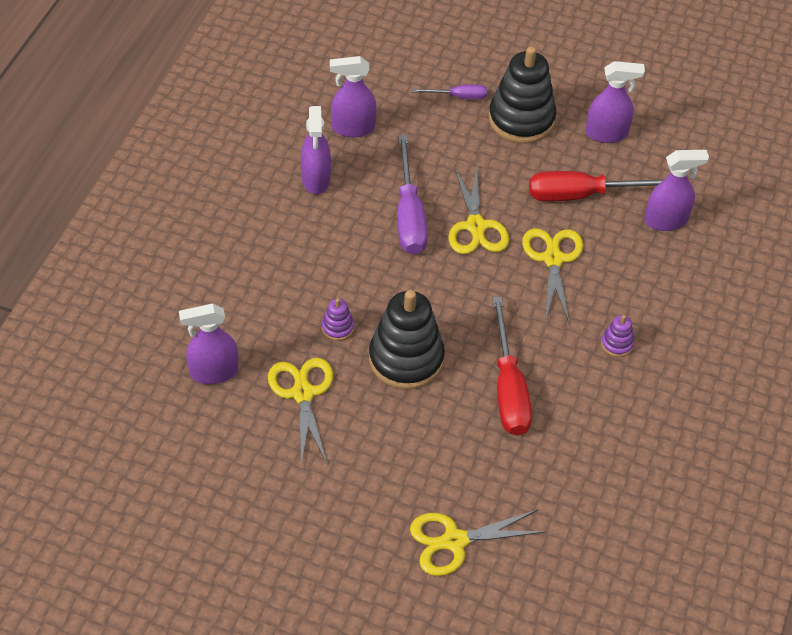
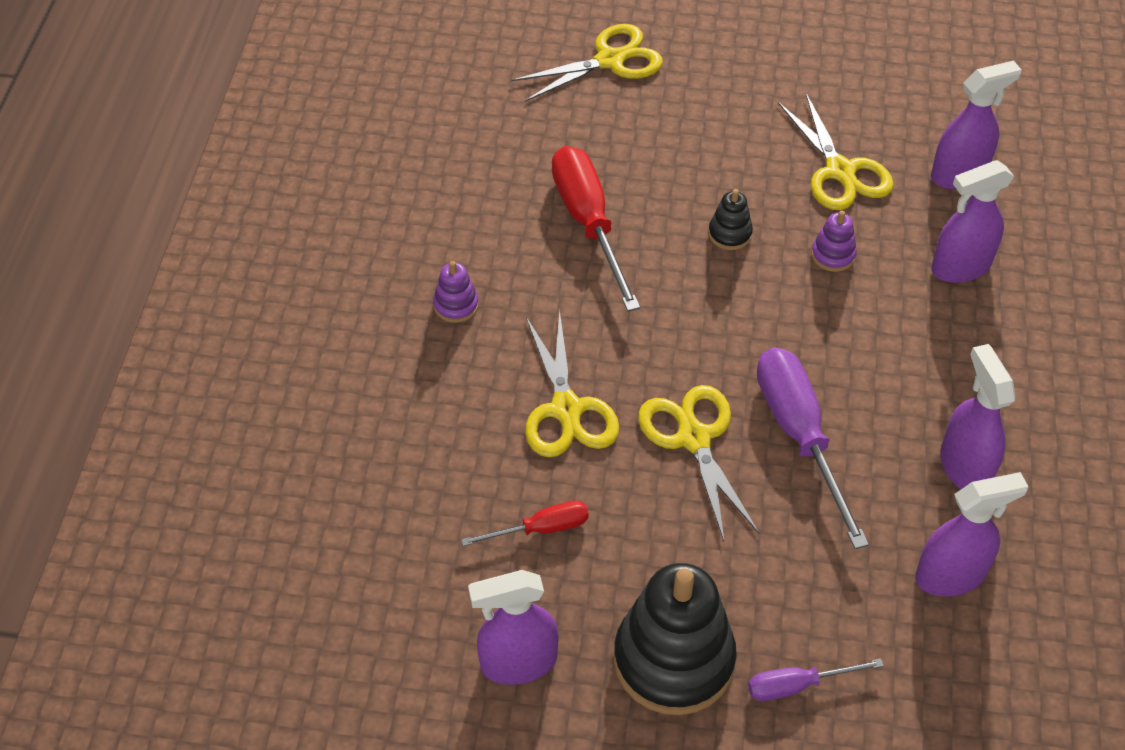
camera: 170 degrees right, 0 degrees up
(406, 359) = (730, 234): black stacking toy -> black stacking toy, size x0.44
(582, 195) = (541, 529): red screwdriver -> red screwdriver, size x0.53
(666, 221) = (400, 510): purple spray bottle -> purple spray bottle (960, 267)

